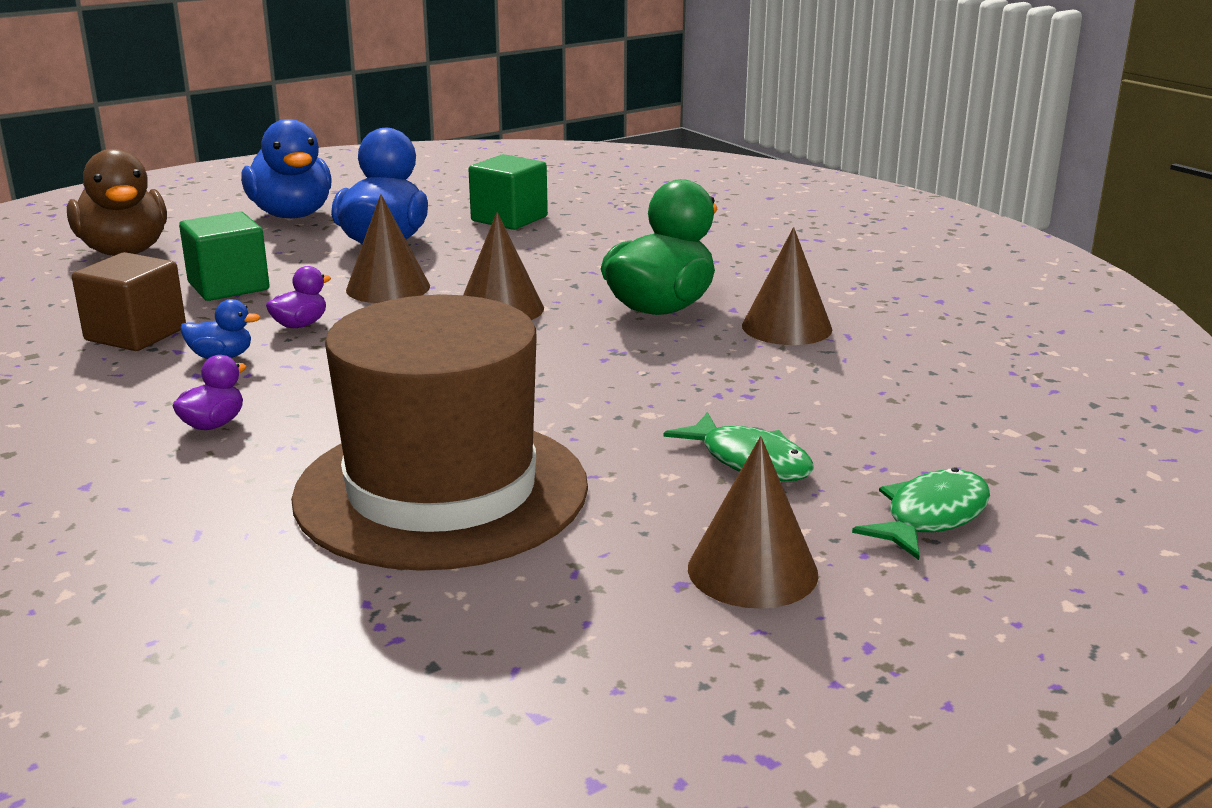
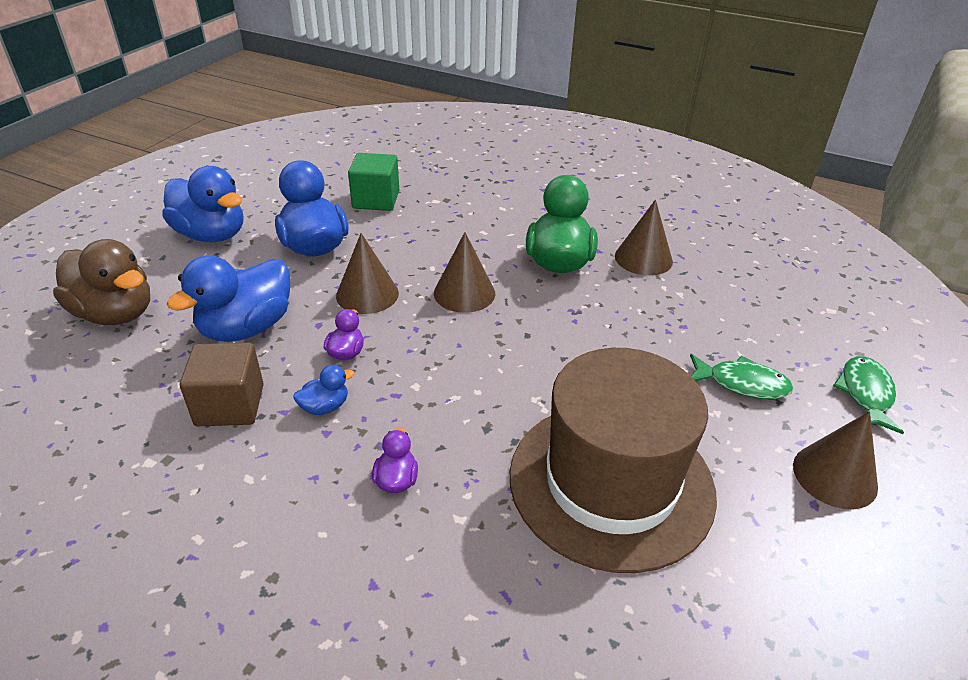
camera: 30 degrees left, 15 degrees up
(228, 286) = (246, 328): green cube -> blue duck

